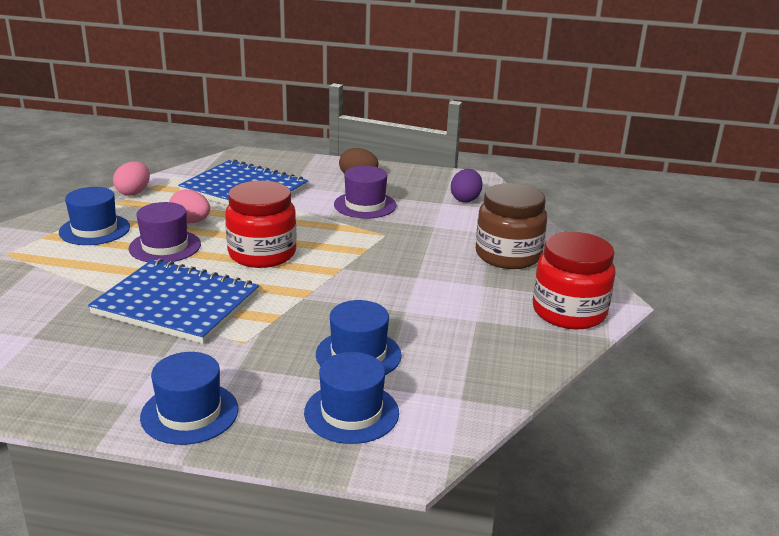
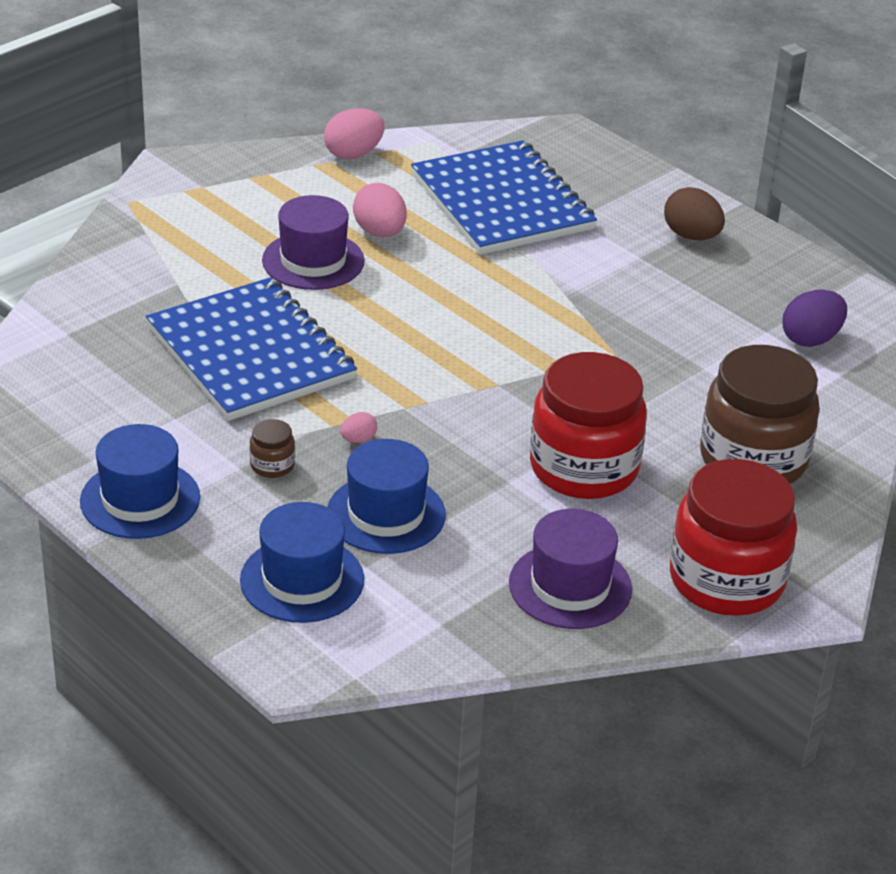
camera: 35 degrees right, 10 degrees up
(94, 230) = (254, 201): blue hat -> none
(258, 357) = (272, 465): none -> brown jar
(262, 254) = (419, 320): red jar -> red jar (584, 468)
(296, 323) = (358, 439): none -> pink egg
(365, 205) = (644, 292): purple hat -> purple hat (570, 586)

